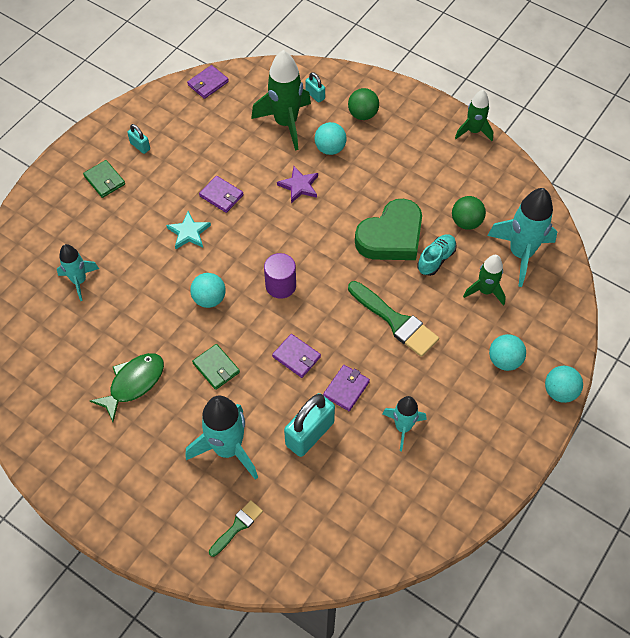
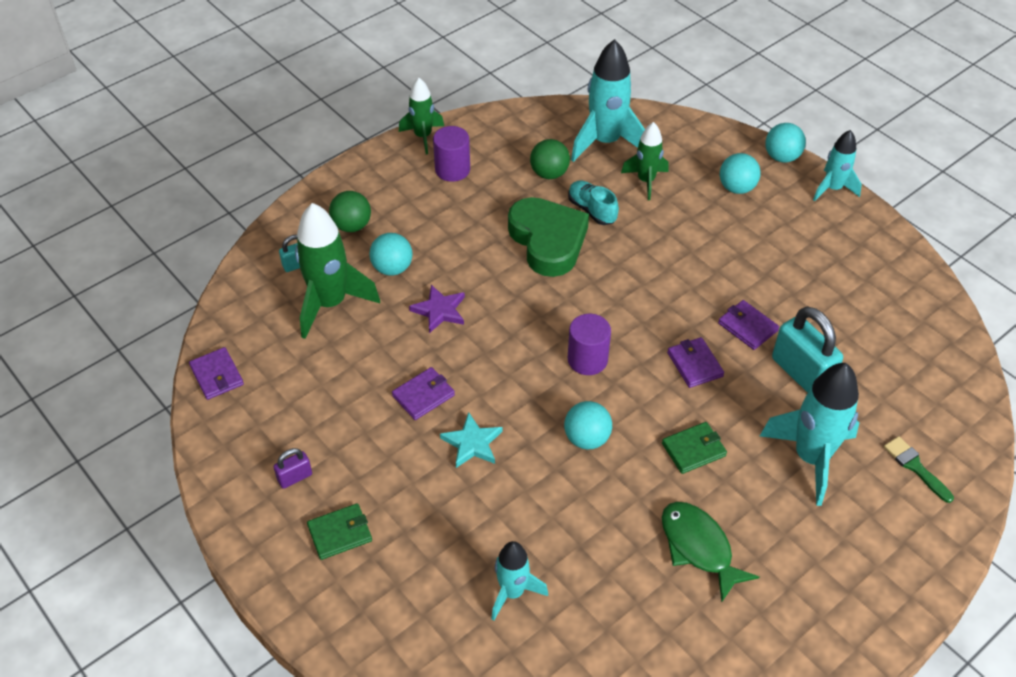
camera: 75 degrees left, 10 degrees down
(140, 146) = (295, 477): turquoise padlock -> purple padlock
(296, 357) = (694, 364): purple wallet -> purple wallet turned 75 degrees counterclockwise
(395, 321) = (667, 263): green brush -> none
(403, 427) = (805, 288): turquoise rocket -> turquoise rocket (832, 189)
(444, 158) = (452, 170): none -> purple cylinder

